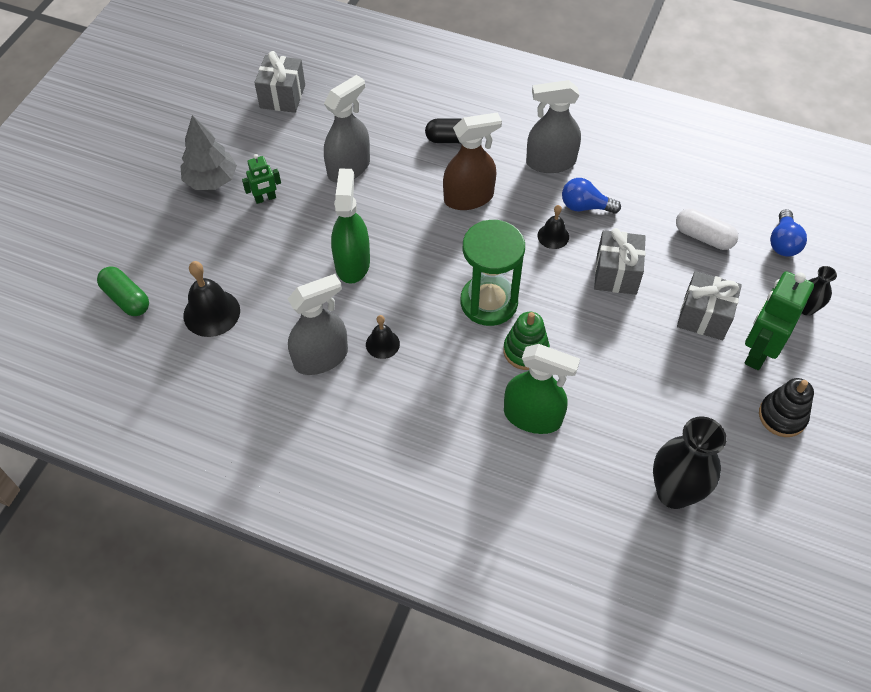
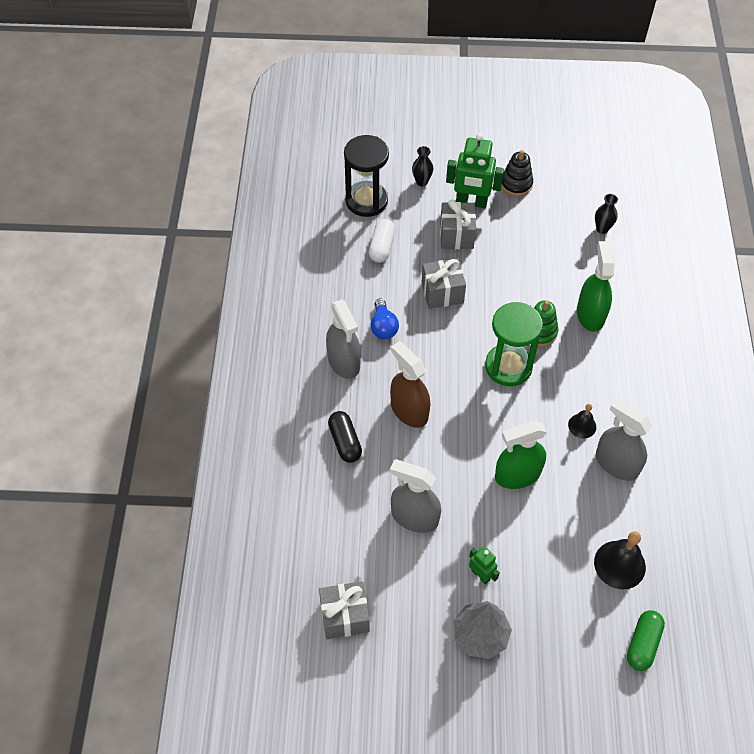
camera: 110 degrees left, 0 degrees up
(553, 236) = (423, 341): black bell -> none
(674, 492) = (602, 229): black vase -> black vase, size x0.52
(783, 242) = (366, 201): blue light bulb -> black hourglass

